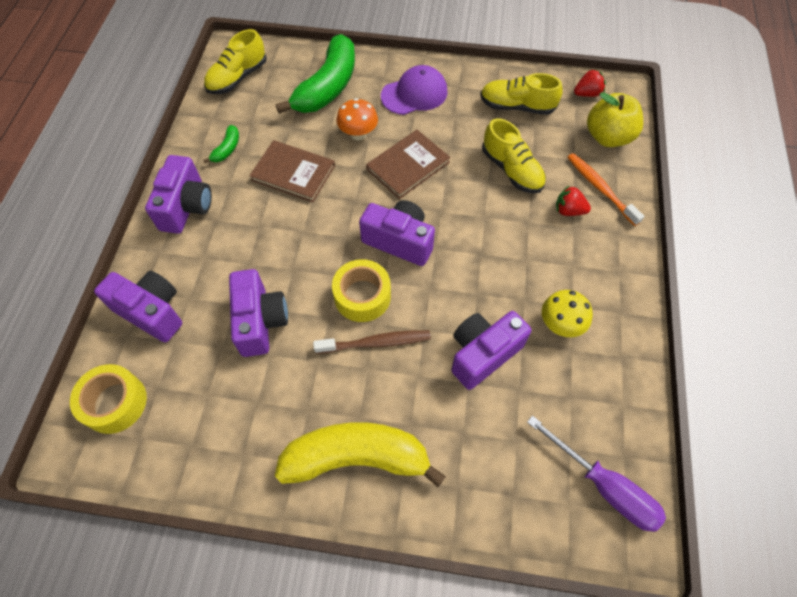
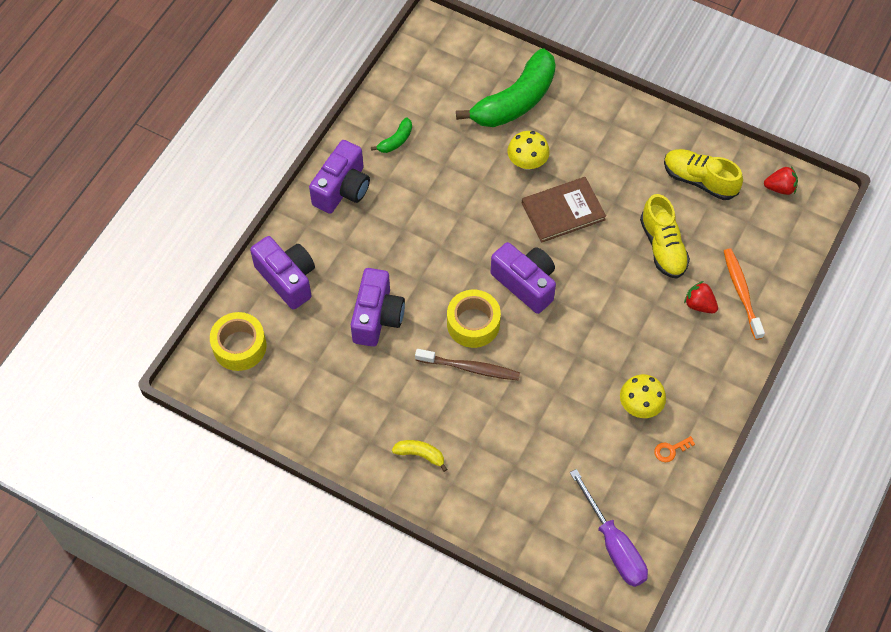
camera: 20 degrees right, 0 degrees up
(237, 78) = (429, 64): yellow shoe -> none
(293, 173) = (451, 185): brown book -> none
(356, 458) = (420, 455): yellow banana -> yellow banana, size x0.42
(358, 134) = (527, 162): orange mushroom -> yellow mushroom
(414, 94) = (600, 135): purple cap -> none
(483, 354) = (559, 408): purple camera -> none
(608, 137) = (777, 242): yellow apple -> none
(611, 359) = (670, 450): none -> orange key

